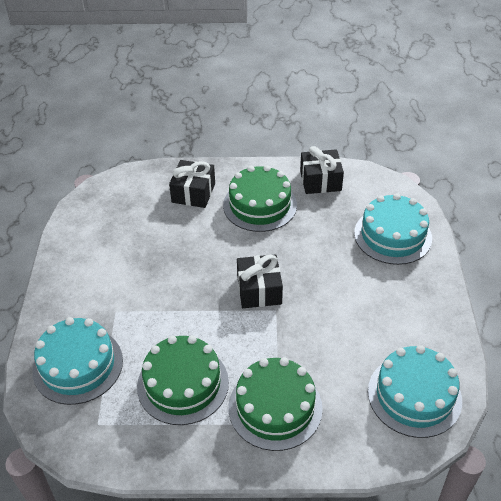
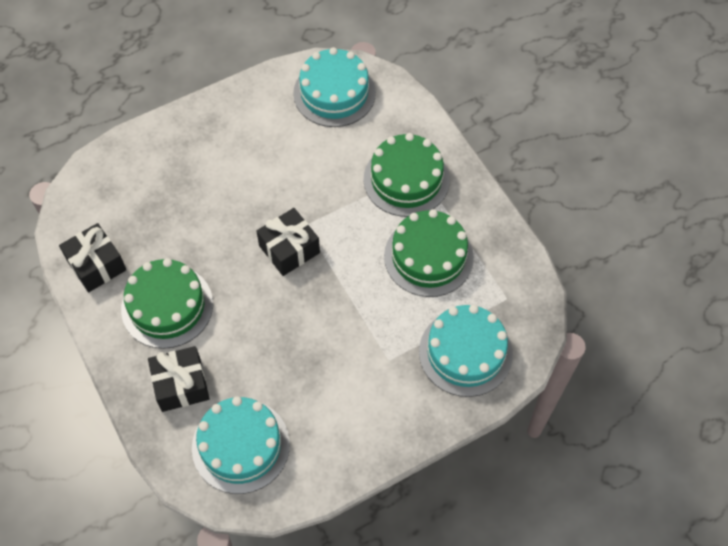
camera: 120 degrees left, 15 degrees up
(392, 235) = (152, 168): turquoise cake -> turquoise cake (240, 446)

